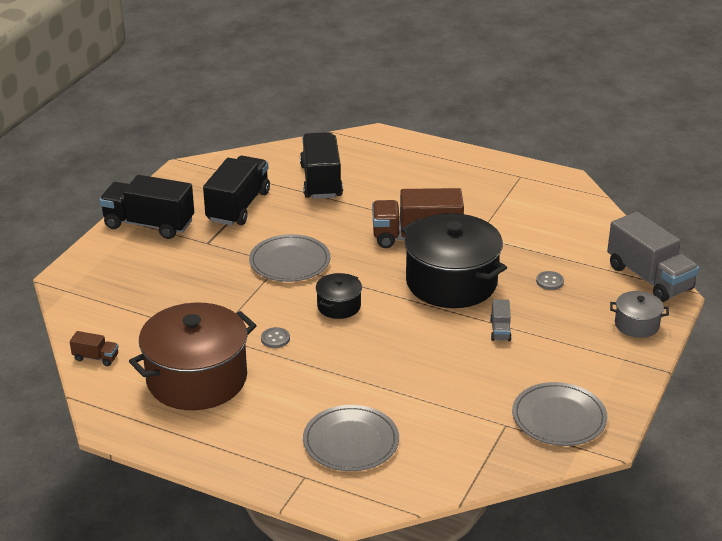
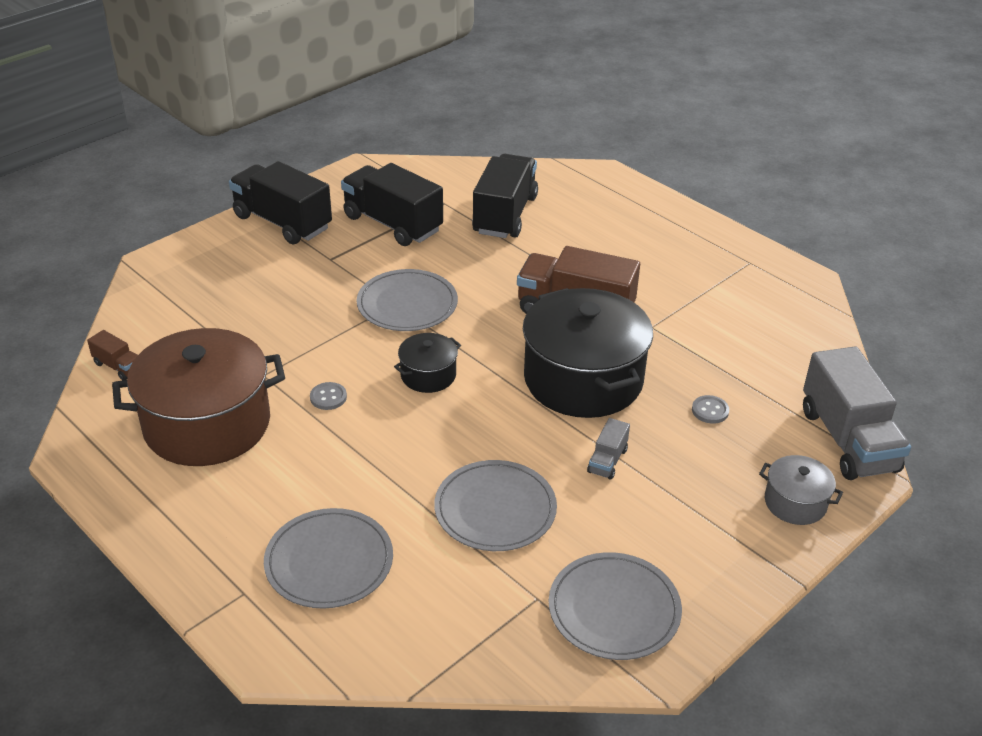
camera: 20 degrees right, 5 degrees up
(238, 206) = (392, 224): black truck -> black truck turned 90 degrees counterclockwise
(443, 379) = (495, 509): none -> grey plate

